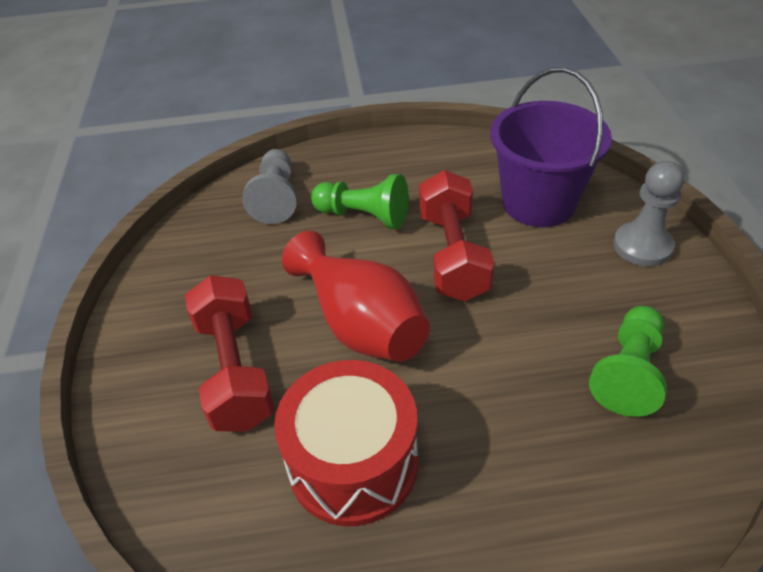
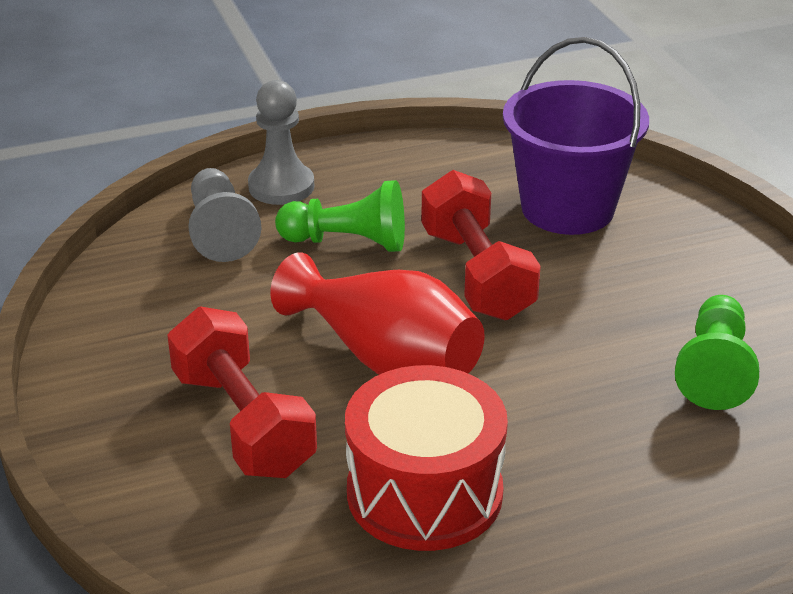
camera: 15 degrees left, 10 degrees down
(642, 246) = (703, 244): grey pawn -> grey pawn (281, 186)

